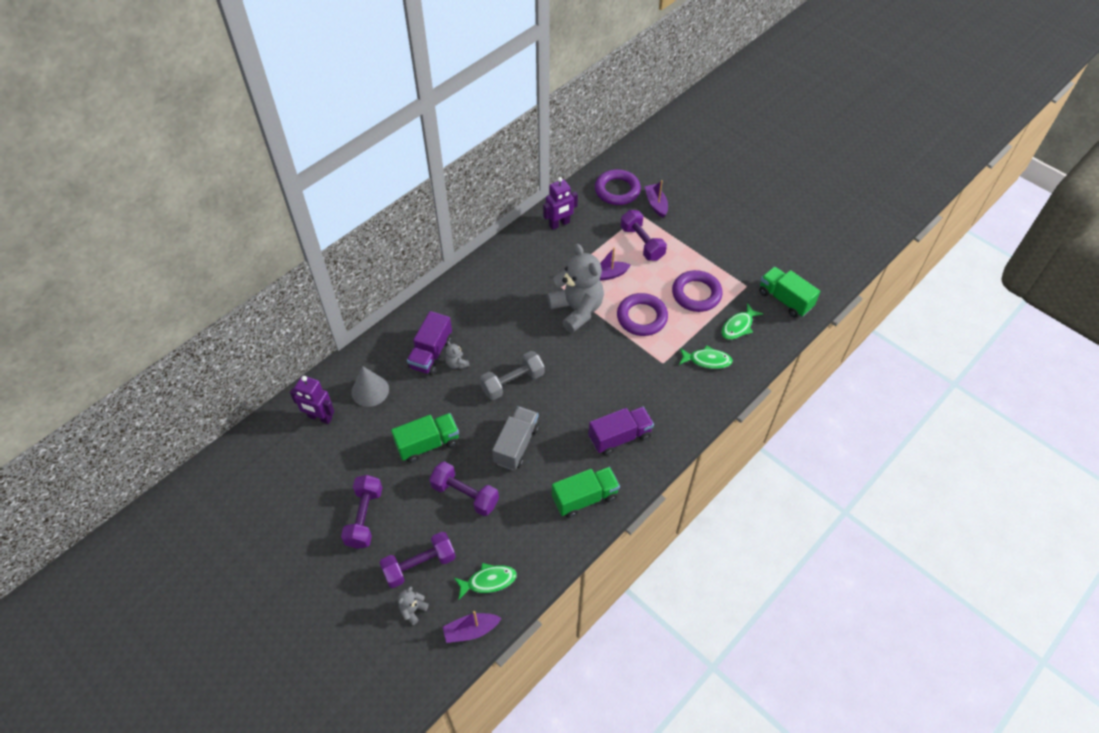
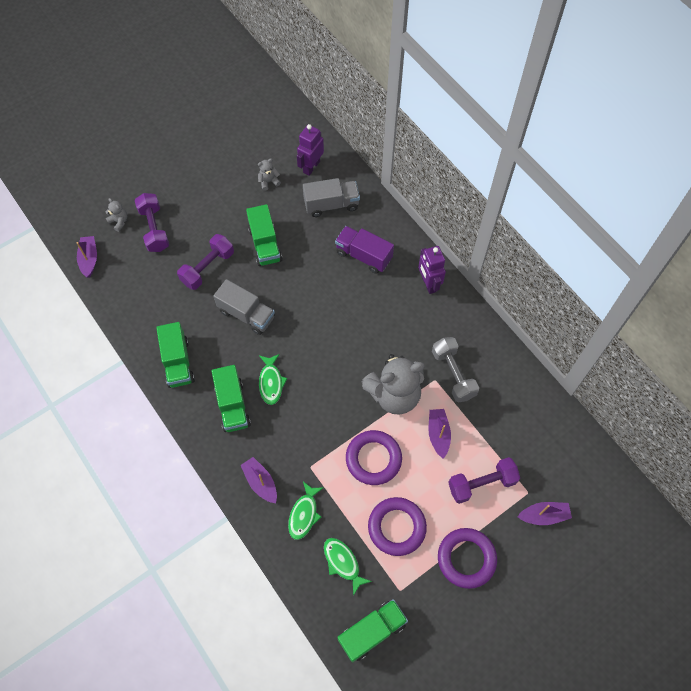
camera: 100 degrees right, 10 degrees up
(364, 517) = (207, 194): purple dumbbell -> none
(370, 390) = (331, 204): grey cone -> grey truck
(457, 363) = (347, 276): grey teddy bear -> grey teddy bear (268, 181)
(488, 581) = (125, 276): green fish -> green fish (271, 382)
(512, 382) = (315, 321): grey dumbbell -> grey dumbbell (453, 374)
(559, 224) = (520, 398): purple robot -> purple robot (428, 284)
(617, 190) = (571, 474): purple ring -> purple ring (466, 558)
(620, 437) = (232, 405): purple truck -> green truck
(689, 399) = (260, 482): none -> purple boat

